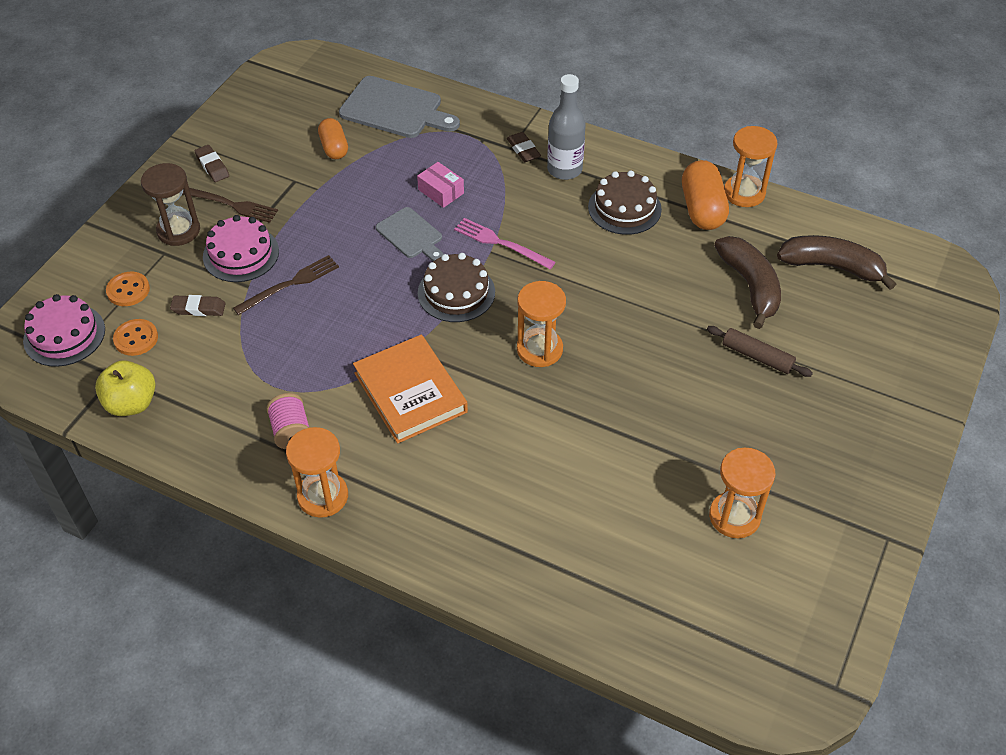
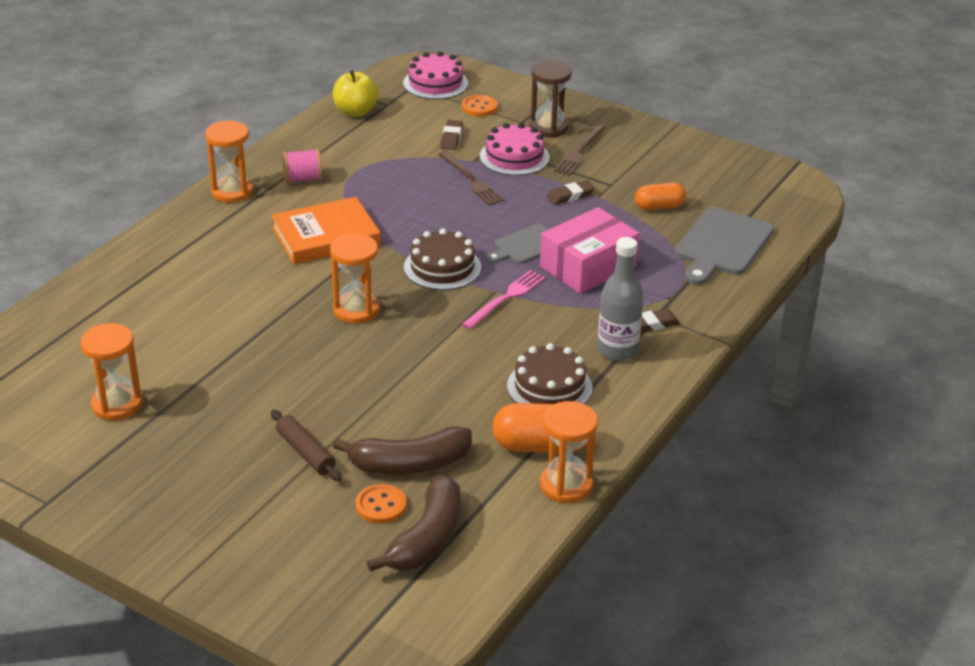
camera: 95 degrees right, 15 degrees down
(136, 338) = (424, 112): orange button -> orange button (381, 506)
(212, 166) = (634, 143): brown eraser -> brown eraser (570, 196)
(441, 191) = (588, 266): pink box -> pink box, size x1.96
(757, 356) = (305, 452): brown rolling pin -> brown rolling pin turned 75 degrees counterclockwise

